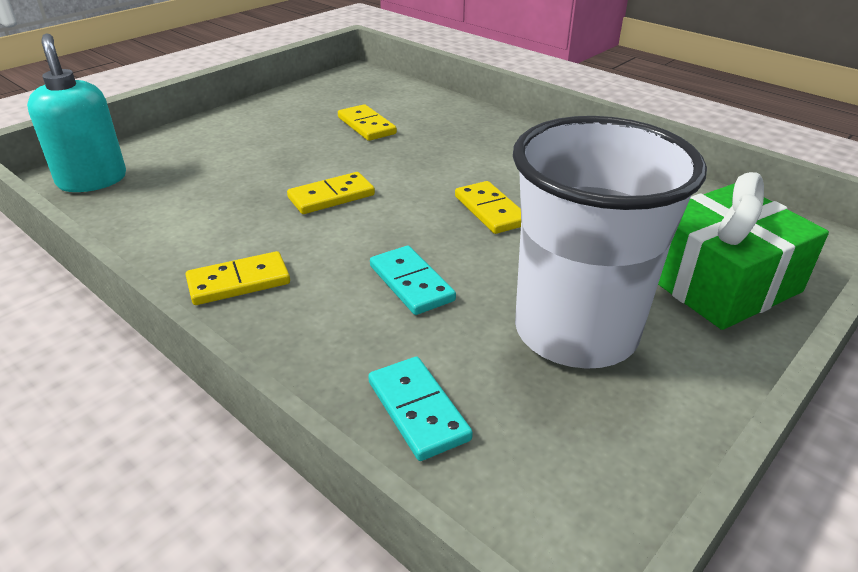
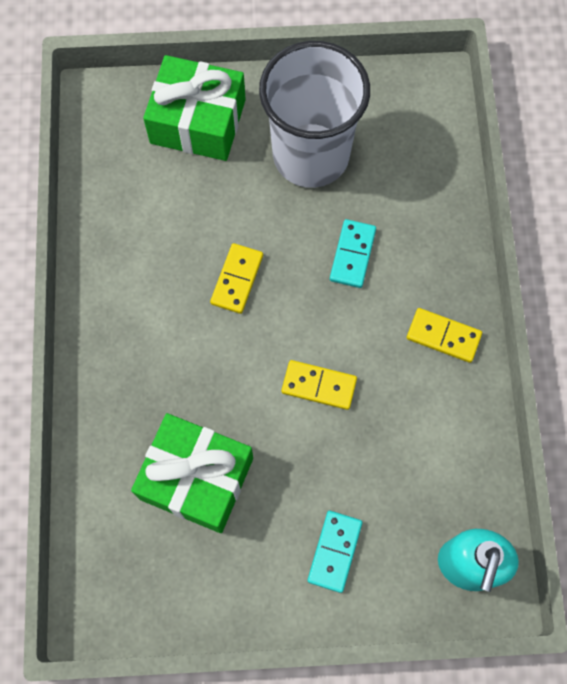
camera: 135 degrees left, 35 degrees up
(366, 126) = (196, 478): yellow domino -> green gift
(418, 410) = (428, 174): turquoise domino -> turquoise domino (335, 551)

